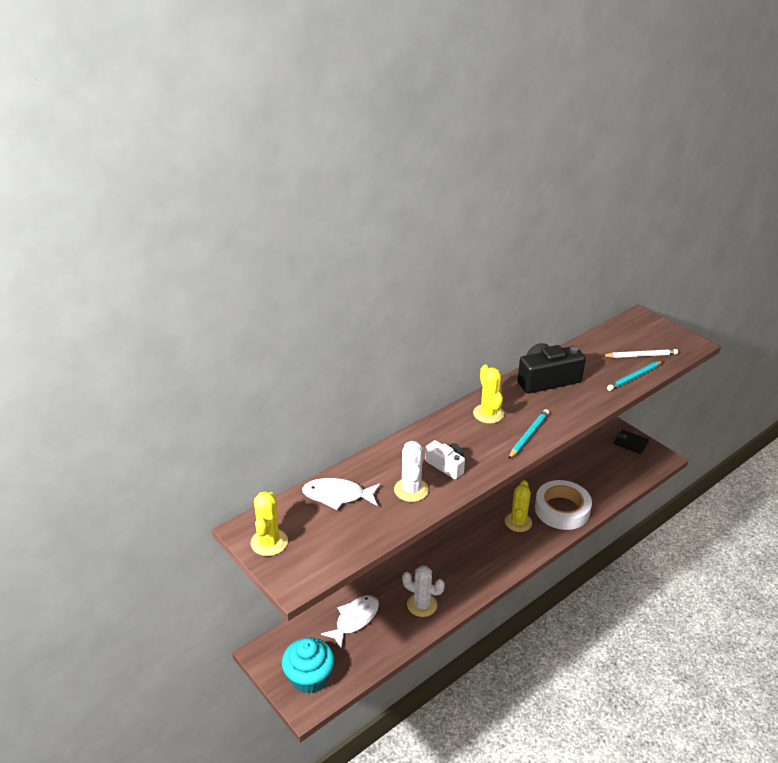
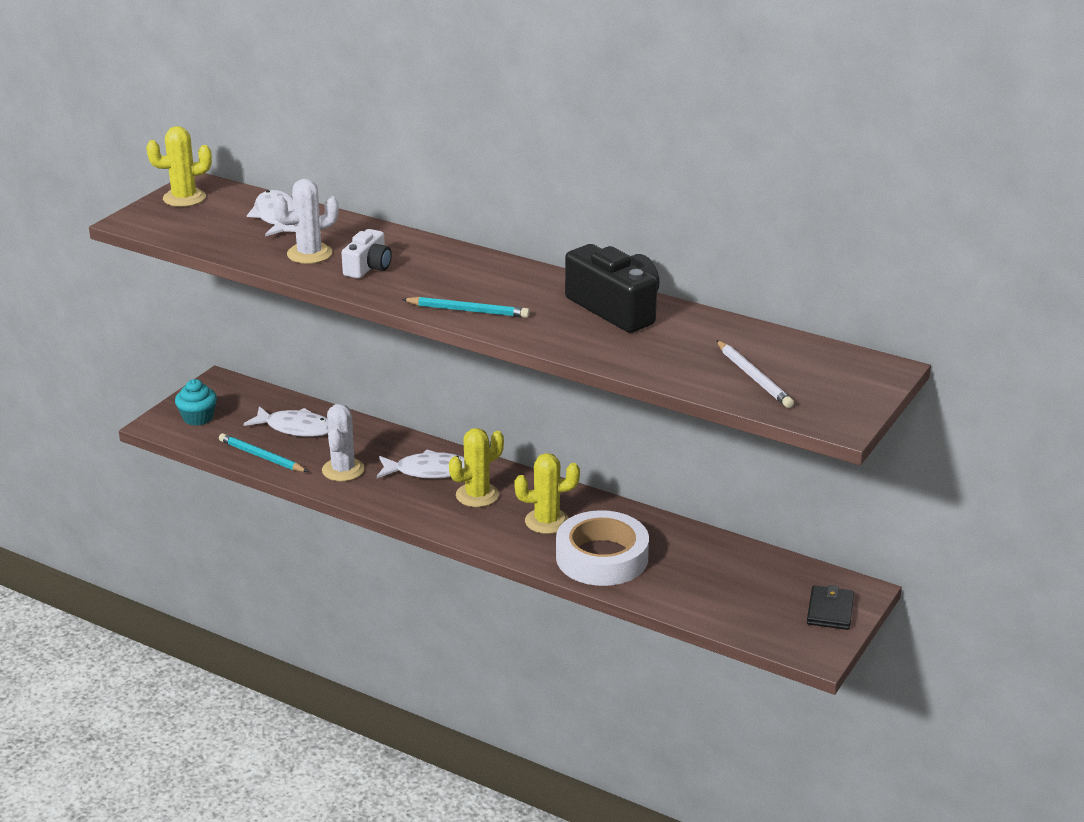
camera: 70 degrees right, 5 degrees down
(309, 677) = (198, 418): turquoise cupcake -> turquoise cupcake, size x0.65
(441, 562) = (428, 471): none -> white fish
(488, 414) = (498, 278): yellow cactus -> yellow cactus (477, 495)
(634, 377) = (682, 376): turquoise pencil -> turquoise pencil (261, 456)

